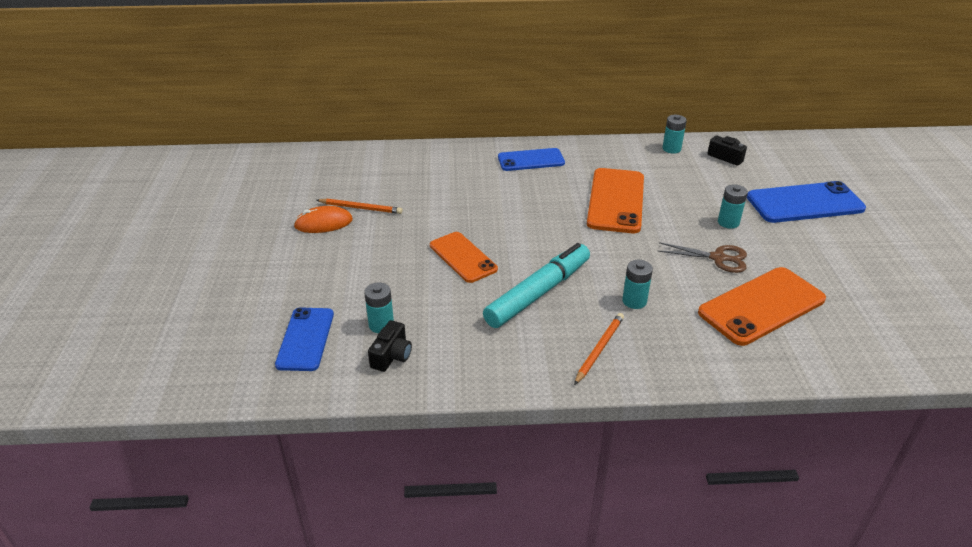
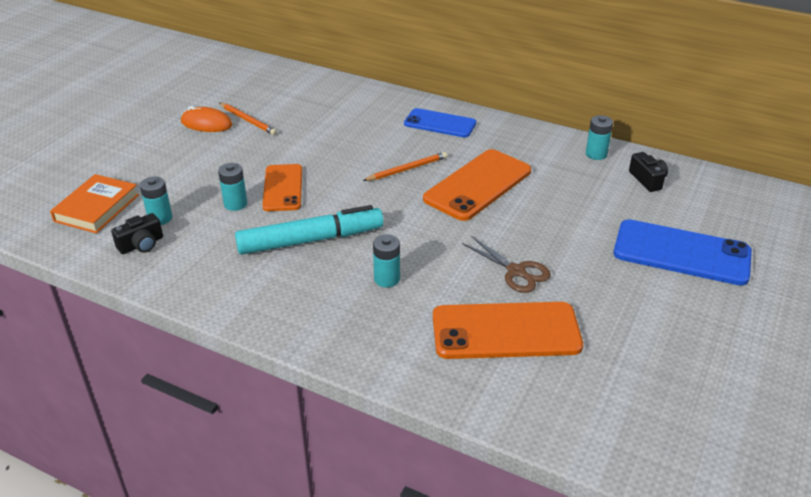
camera: 30 degrees right, 0 degrees up
(305, 339) = (97, 208): blue phone -> orange book
(599, 349) = (307, 306): orange pencil -> orange pencil (407, 169)
(728, 222) = (569, 243): turquoise battery -> turquoise battery (235, 204)

